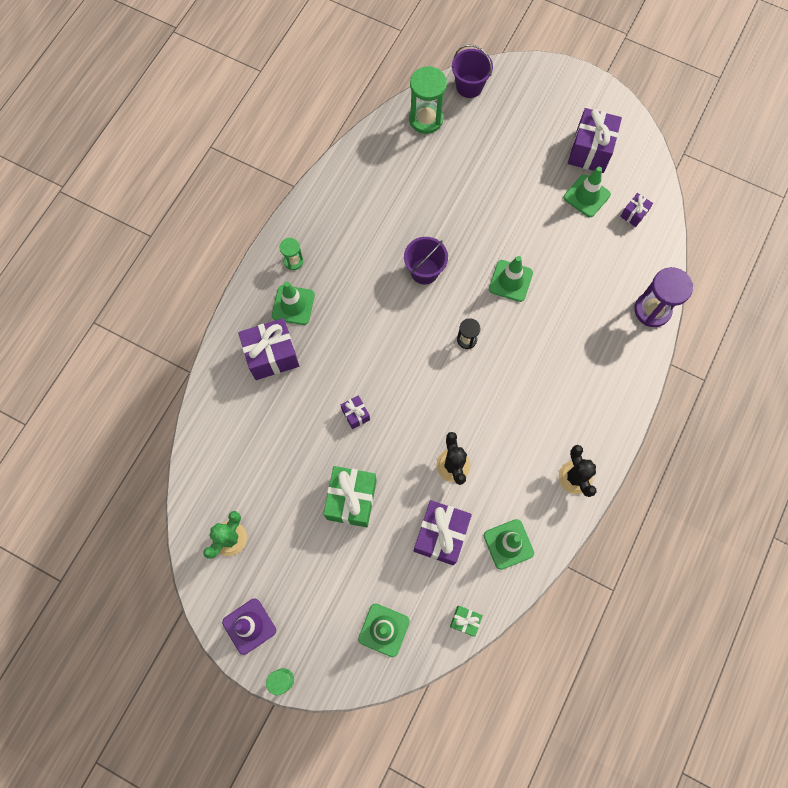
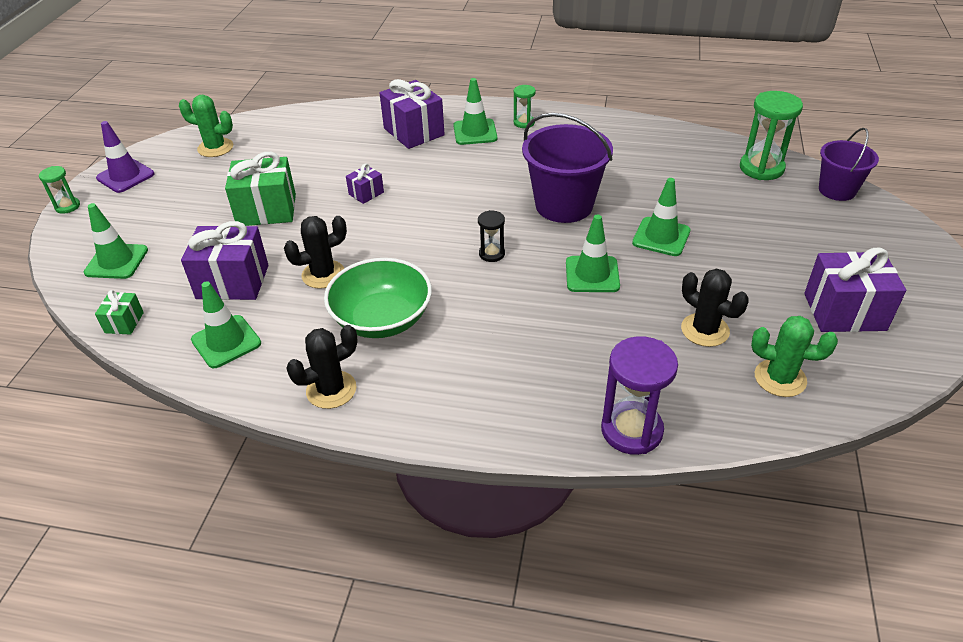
camera: 75 degrees right, 30 degrees down
(424, 271) = (564, 205): purple bucket -> purple bucket, size x1.60
(515, 432) = (382, 319): none -> green bowl
(583, 235) = (705, 330): none -> black cactus
(586, 196) = (769, 322): green traffic cone -> green traffic cone (661, 237)
(633, 214) = (780, 378): purple gift -> green cactus

